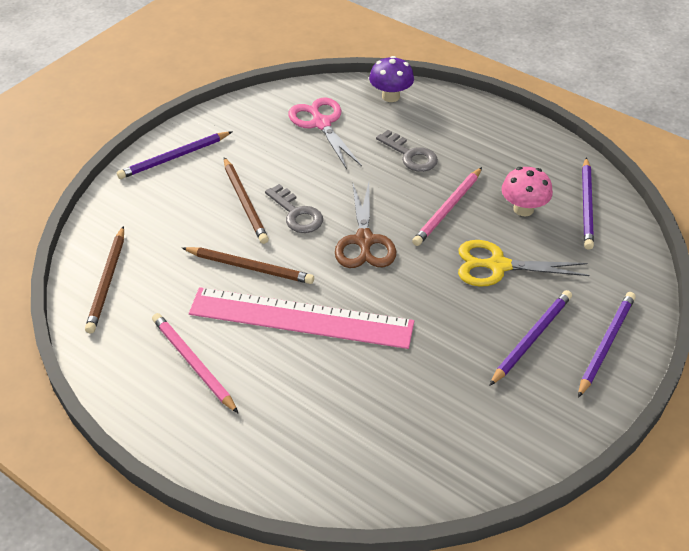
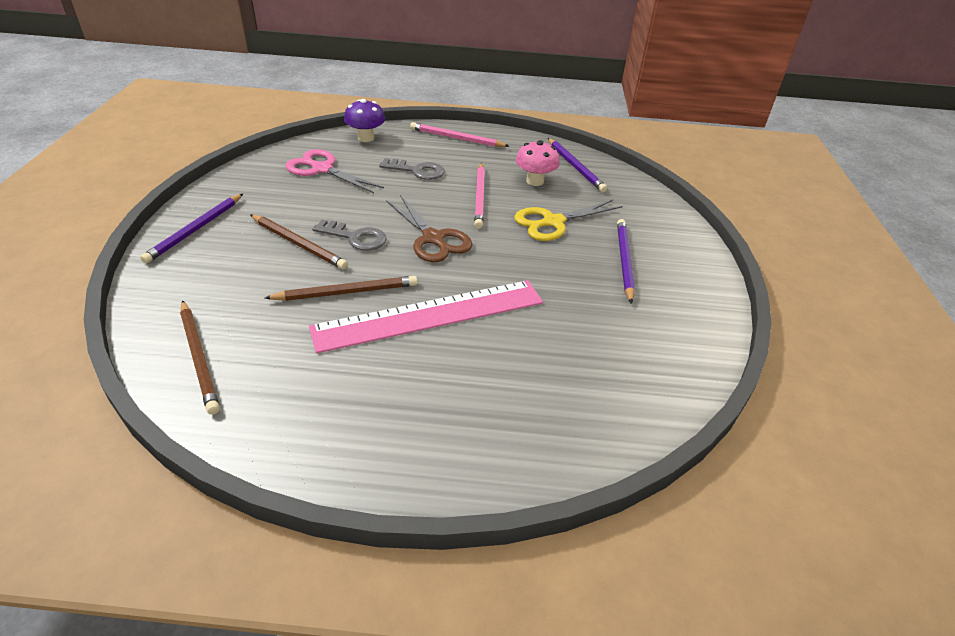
camera: 35 degrees left, 5 degrees down
(193, 364) = (356, 395): pink pencil -> pink pencil (456, 138)
(605, 344) = (675, 246): purple pencil -> none

